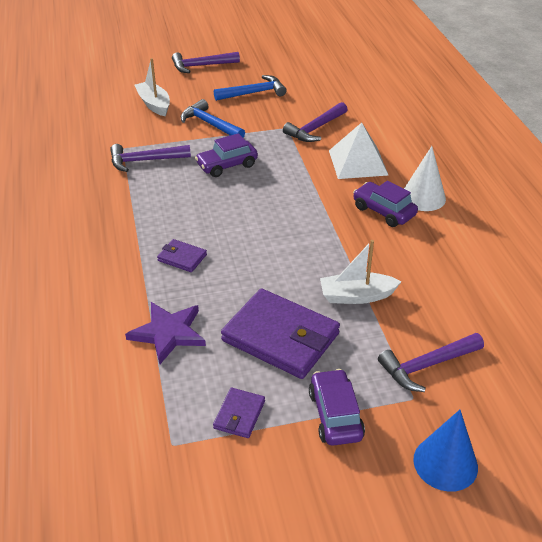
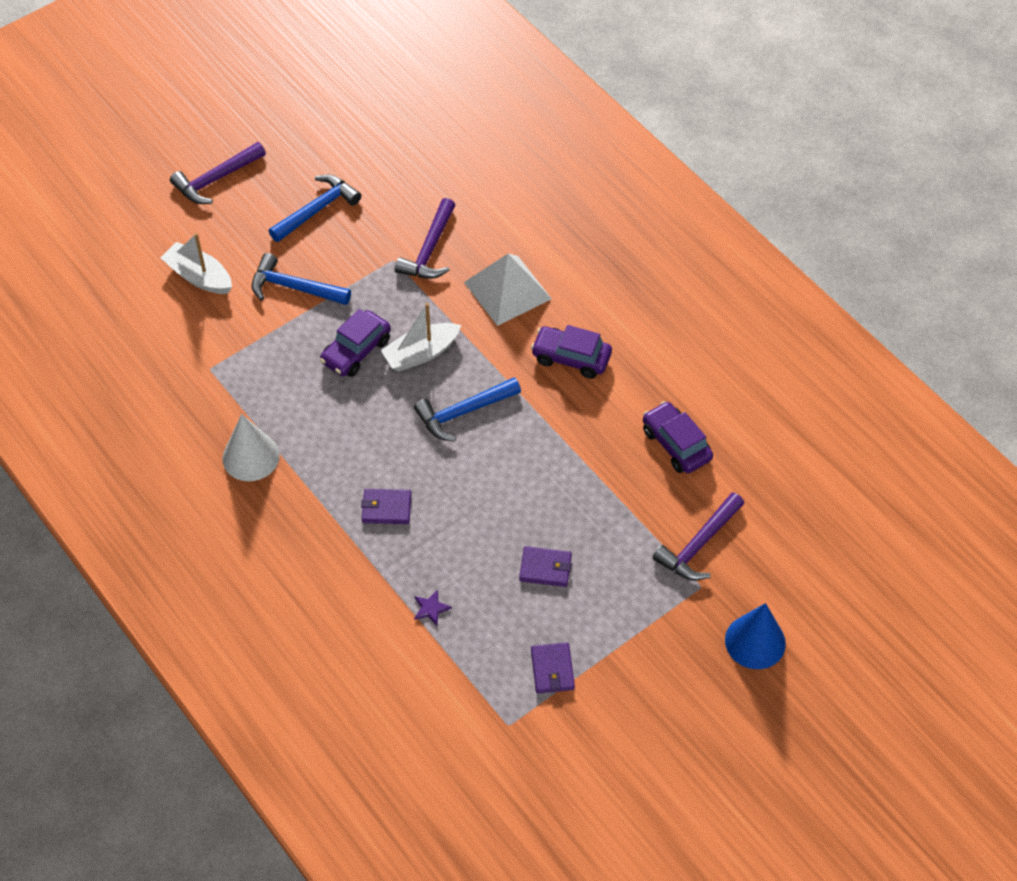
camera: 25 degrees left, 15 degrees up
(145, 161) = (252, 380): purple hammer -> none
(168, 333) = (431, 608): purple star -> purple star, size x0.44
(280, 219) = (463, 412): none -> blue hammer
(280, 337) = (545, 568): purple wallet -> purple wallet, size x0.47
(335, 415) = (639, 633): purple car -> purple car (676, 444)
(356, 296) = (595, 487): white boat -> white boat (421, 354)
(423, 197) = (604, 320): white cone -> white cone (251, 457)

